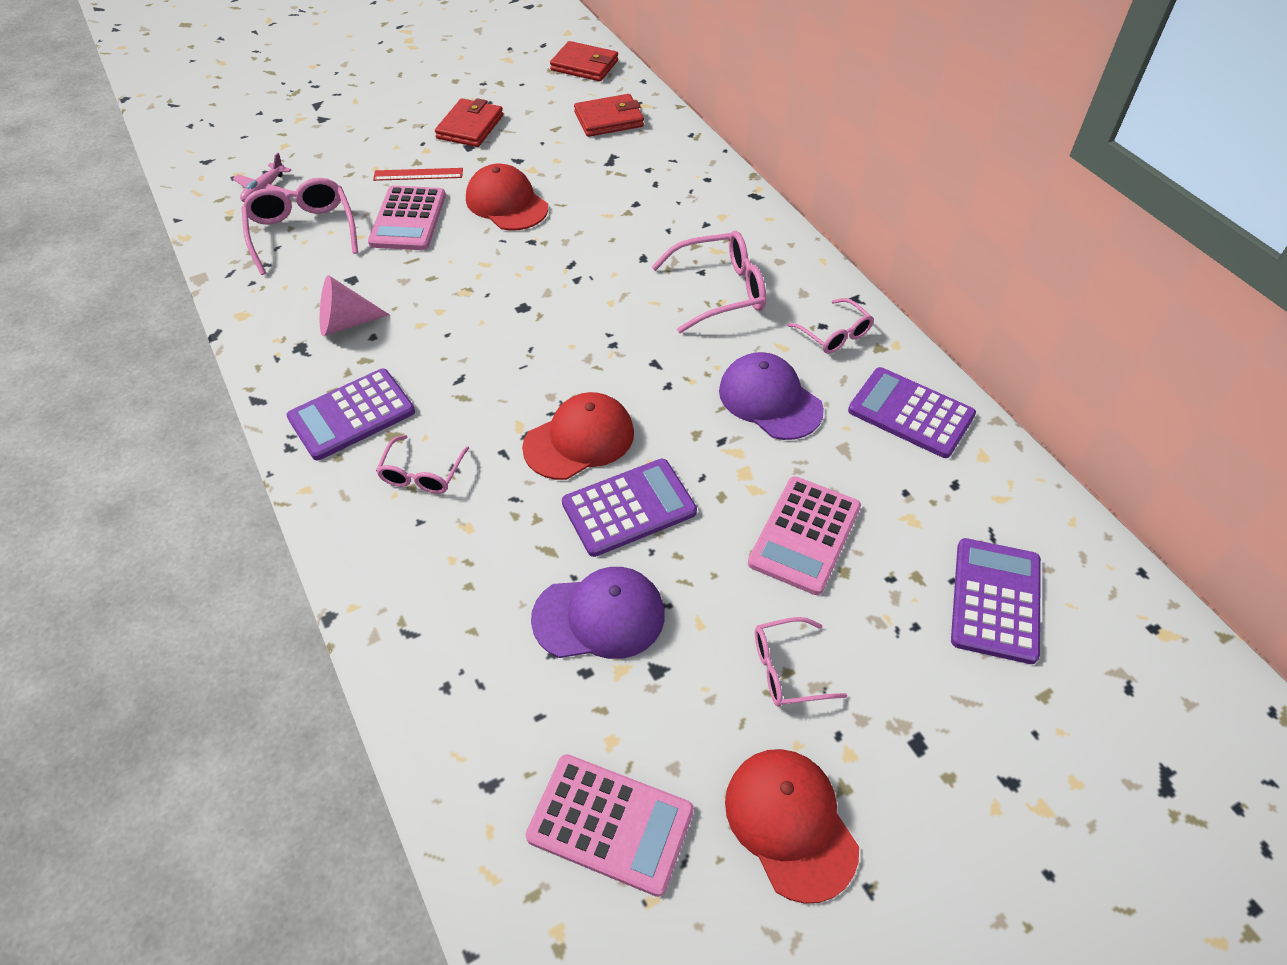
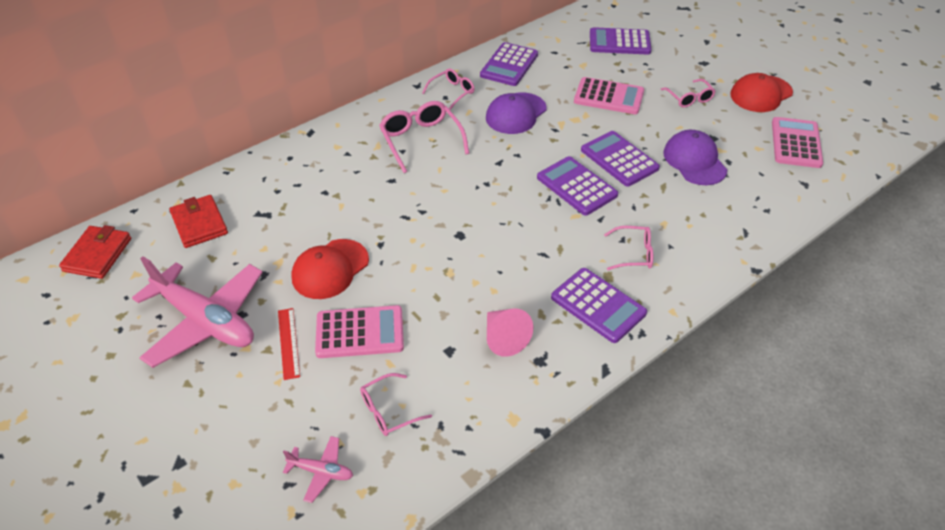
camera: 100 degrees left, 5 degrees down
(302, 232) = (389, 410): pink glasses -> pink glasses, size x0.61
(470, 127) = (205, 321): red wallet -> pink plane
(579, 440) = (576, 186): red cap -> purple calculator

